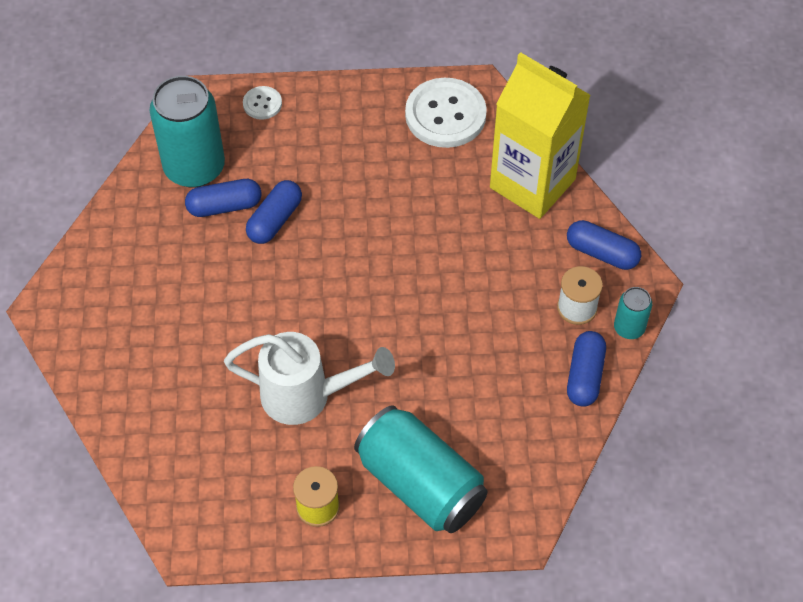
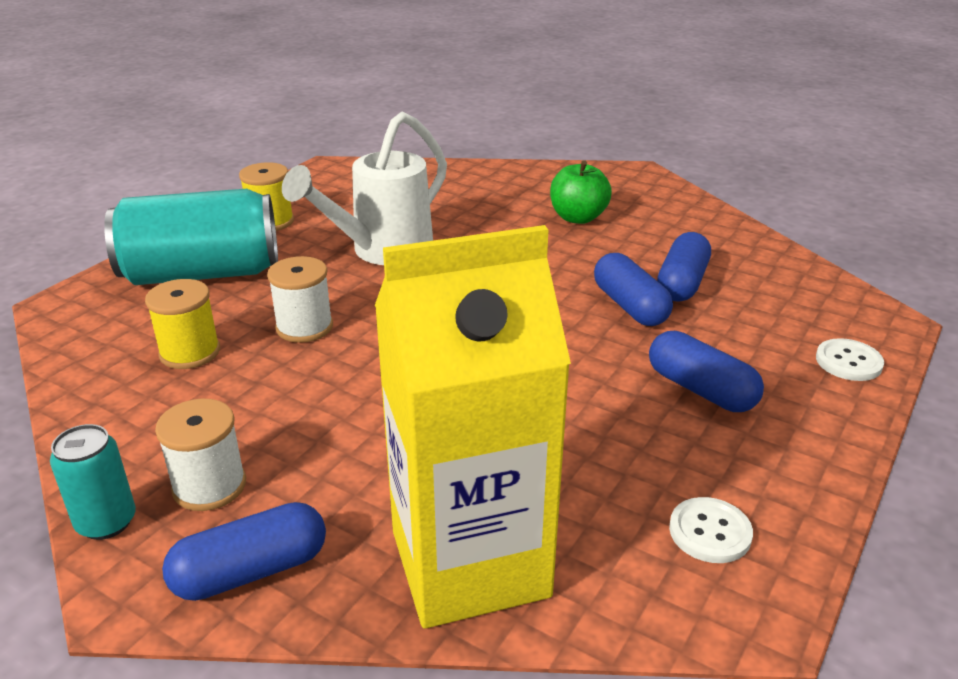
camera: 125 degrees right, 25 degrees down
(164, 306) = (578, 218): none -> green apple
(194, 167) = (761, 283): turquoise can -> none
(429, 370) = (304, 327): none -> white spool
(445, 115) = (710, 532): white button -> white button, size x0.48
(500, 409) = (190, 352): none -> yellow spool
(585, 376) = (119, 437): blue capsule -> blue capsule (701, 389)

